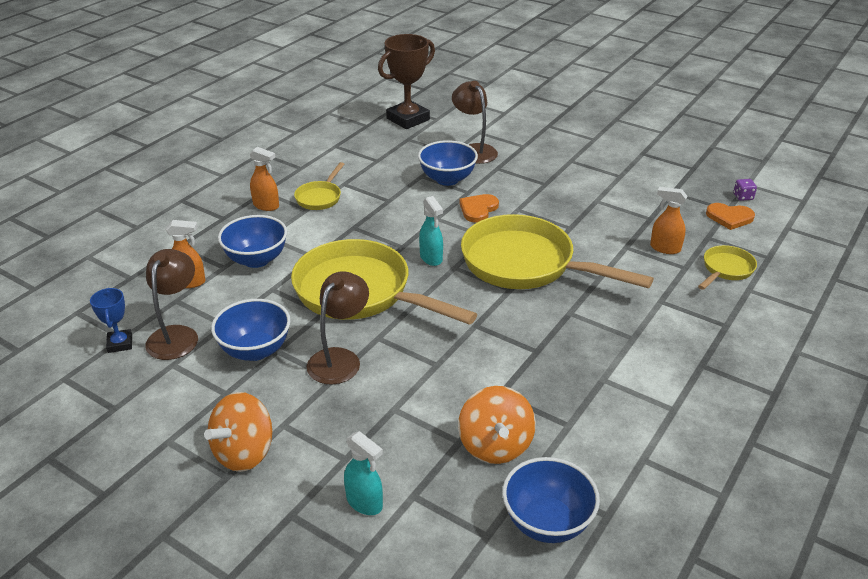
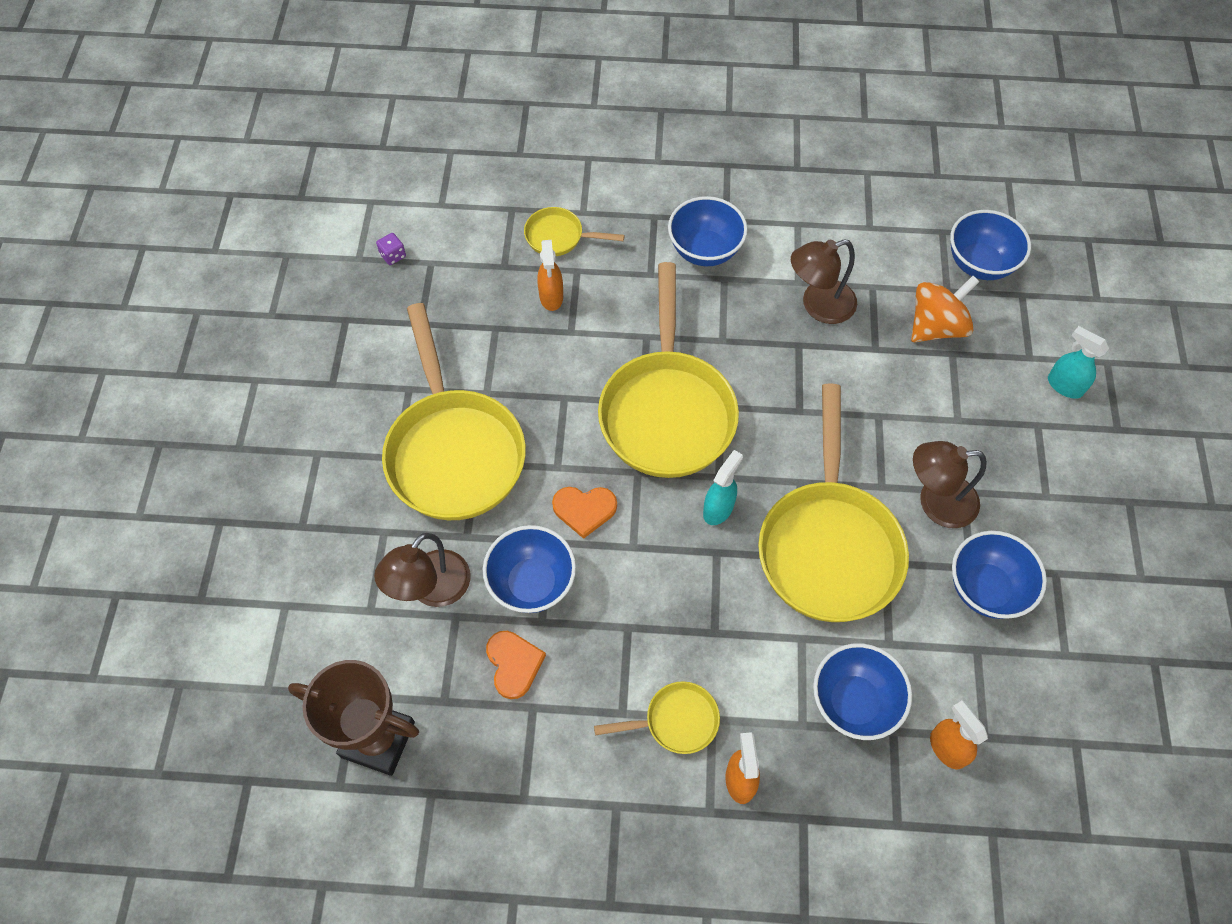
camera: 120 degrees left, 25 degrees up
(120, 344) = (1086, 736): blue trophy -> none
(176, 335) = (1029, 687): brown lamp -> brown lamp (818, 306)
(244, 452) = (1098, 505): orange spinning top -> none
(365, 503) = (1064, 386): turquoise spray bottle -> turquoise spray bottle turned 60 degrees counterclockwise
(560, 178) = (454, 451): none -> yellow pan
(671, 339) = (705, 250): none -> blue bowl
(729, 217) = (449, 257): orange heart -> orange heart (513, 664)

